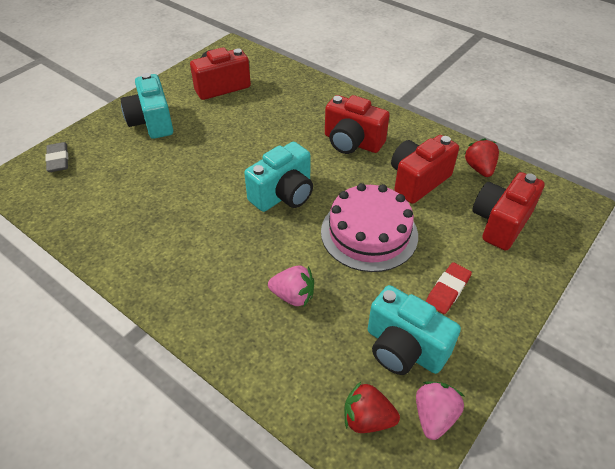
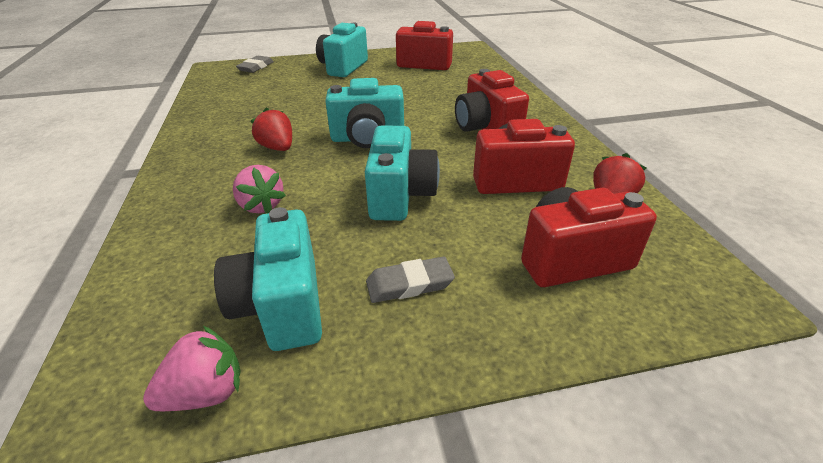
camera: 40 degrees right, 10 degrees down
(367, 419) = (150, 341): red strawberry -> red strawberry (277, 148)
(369, 233) = (400, 196): pink cake -> turquoise camera
(447, 290) = (409, 284): red eraser -> grey eraser

